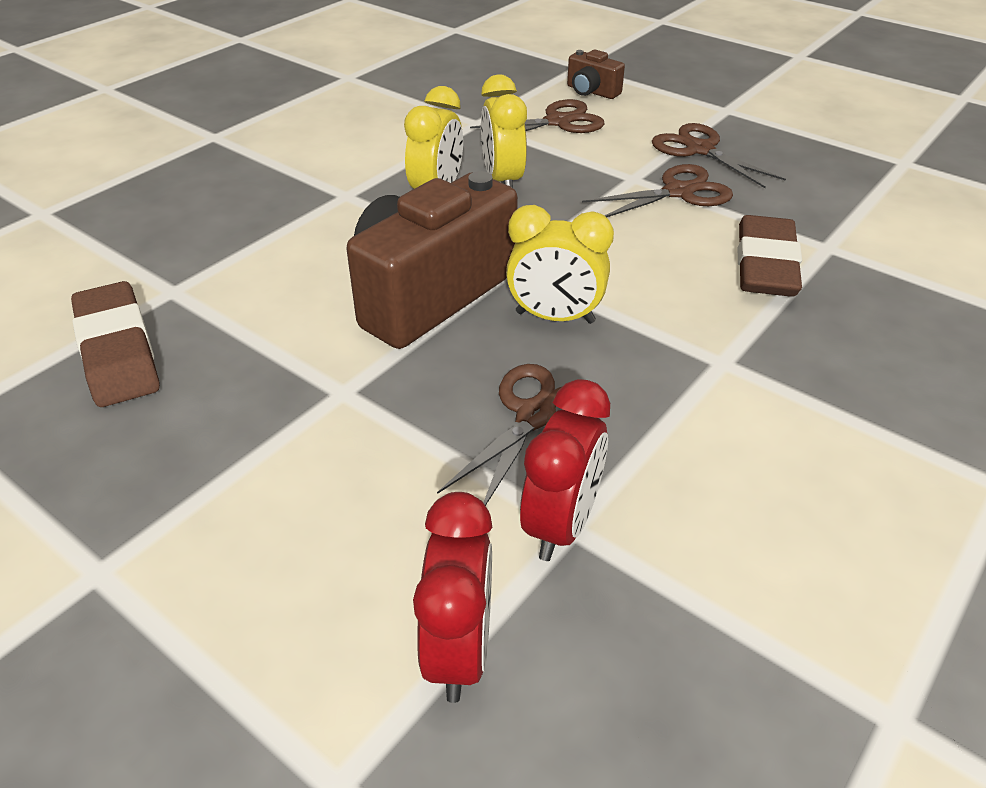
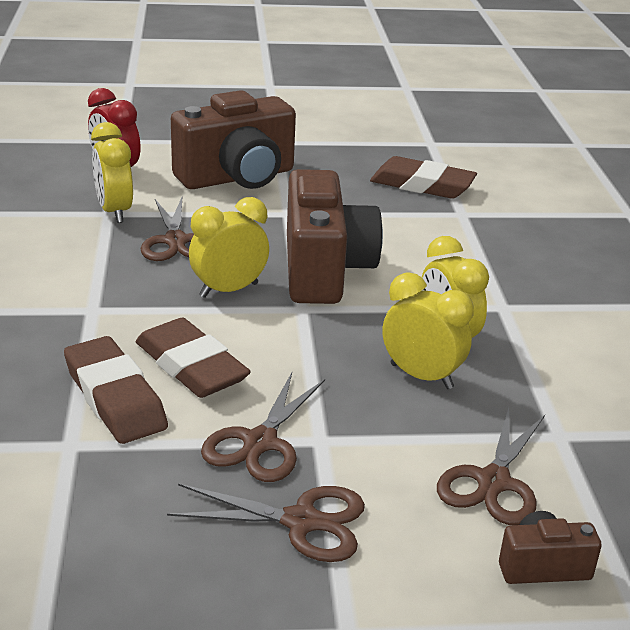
camera: 135 degrees right, 10 degrees down
(298, 505) = (237, 177): none -> brown camera
(561, 524) = (114, 212): red clock -> yellow clock
(674, 262) = (191, 366): none -> brown eraser

